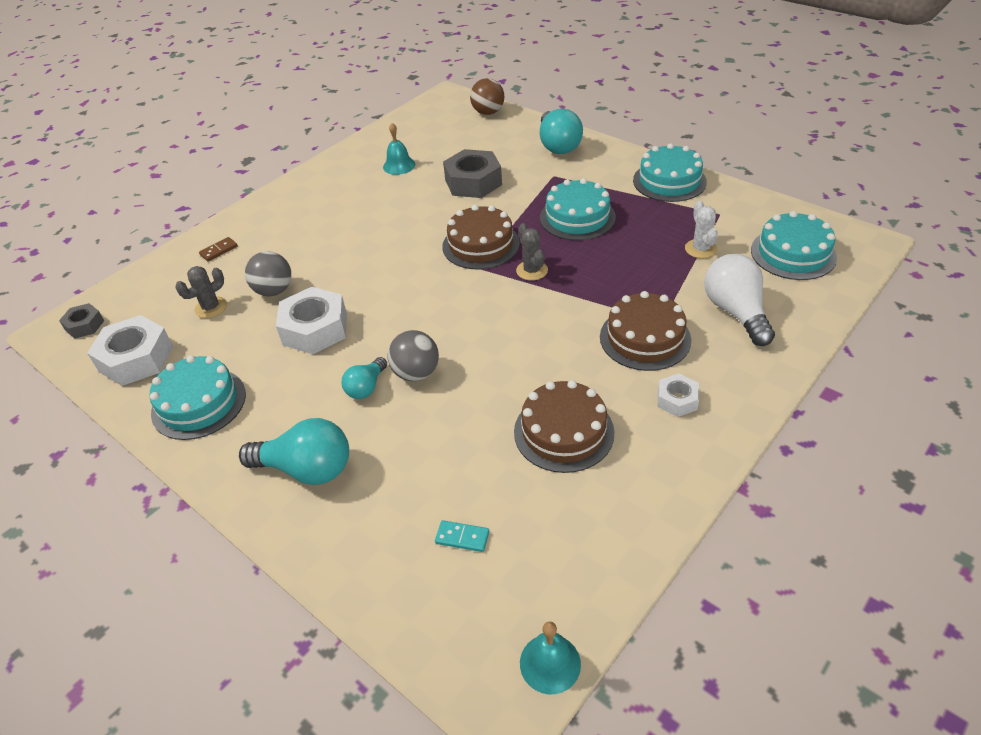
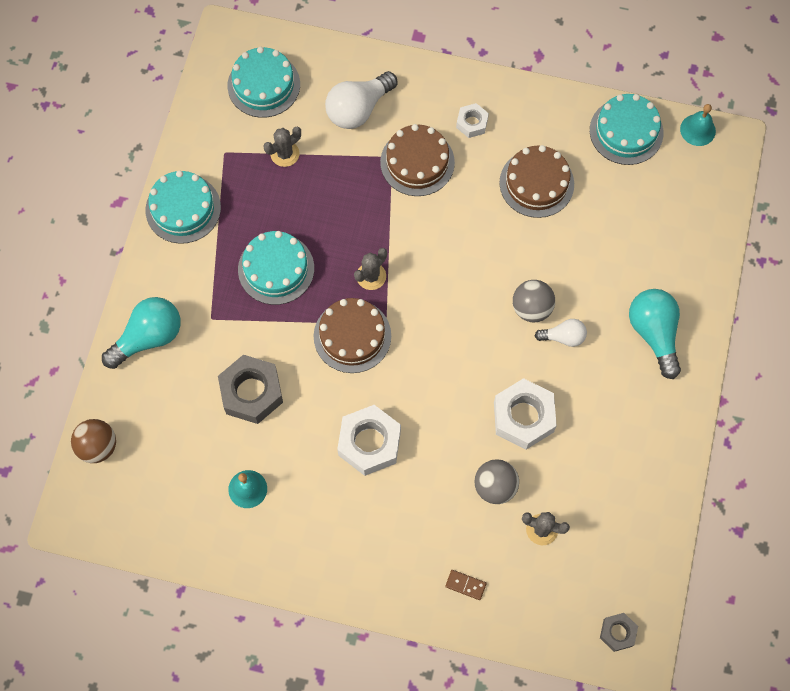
camera: 120 degrees left, 25 degrees up
(136, 359) = (628, 547): white nut -> white nut (369, 443)
(199, 403) = (642, 455): turquoise cake -> turquoise cake (626, 131)
(366, 387) = (563, 337): turquoise light bulb -> white light bulb
(462, 537) = (649, 208): turquoise domino -> none
(700, 249) = (285, 154): white cactus -> grey cactus

